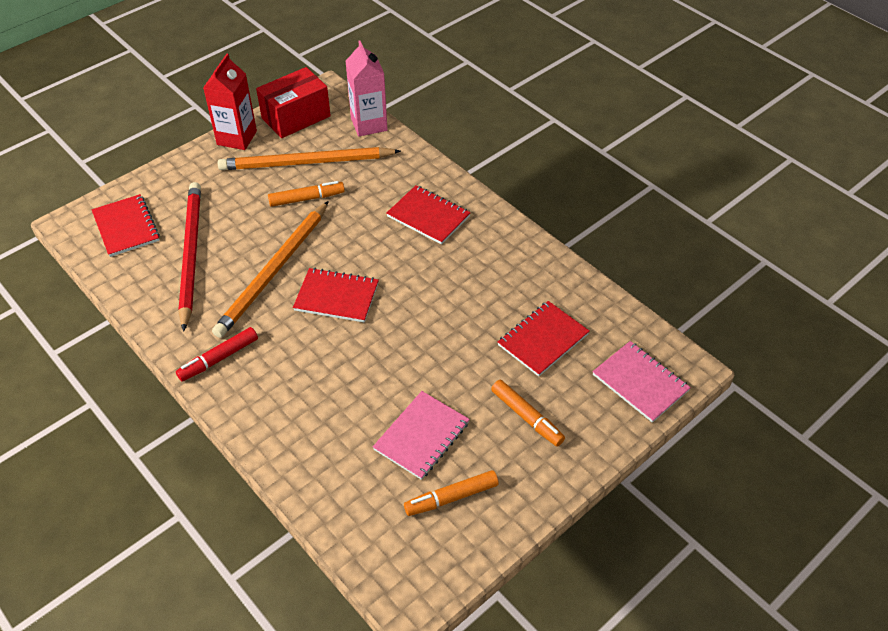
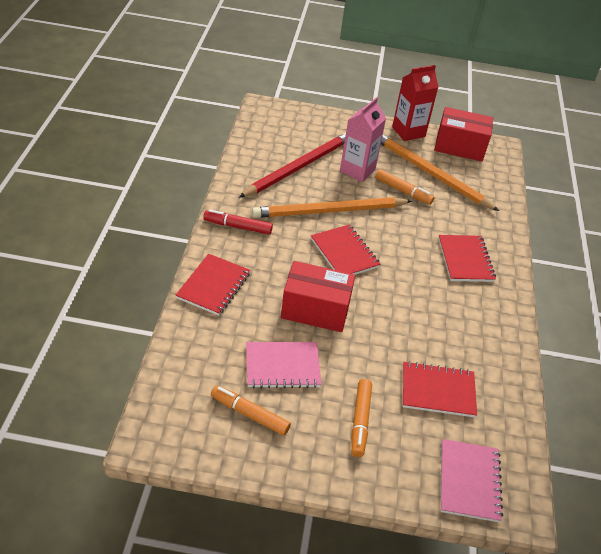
camera: 45 degrees right, 5 degrees down
(126, 227) = (286, 129): red notebook -> red notebook (213, 286)
(369, 124) = (501, 183): pink carton -> pink carton (357, 170)
(381, 366) = (315, 310): none -> red box

